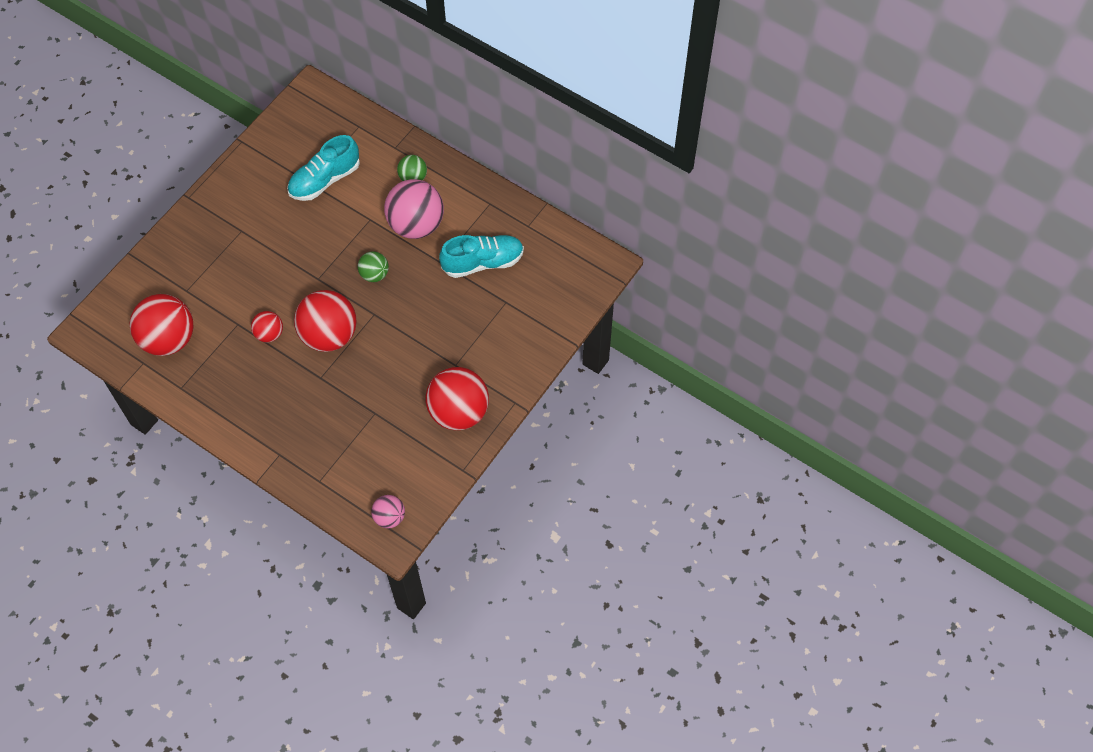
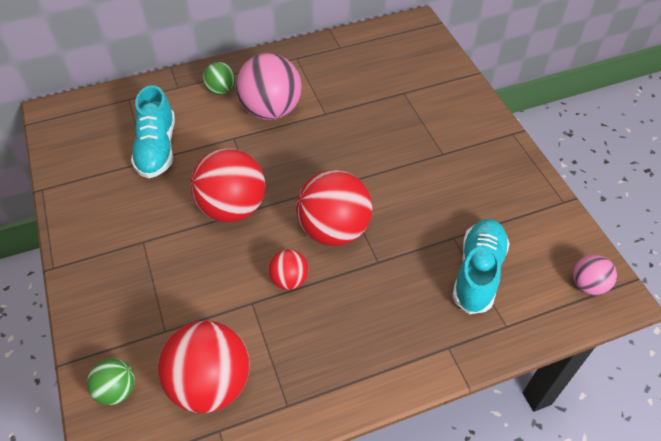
camera: 55 degrees left, 10 degrees down
(374, 274) = (296, 163): green ball -> green ball (117, 390)
(458, 412) = (496, 175): red ball -> red ball (232, 208)
(483, 262) = (351, 88): turquoise shoe -> turquoise shoe (478, 273)

